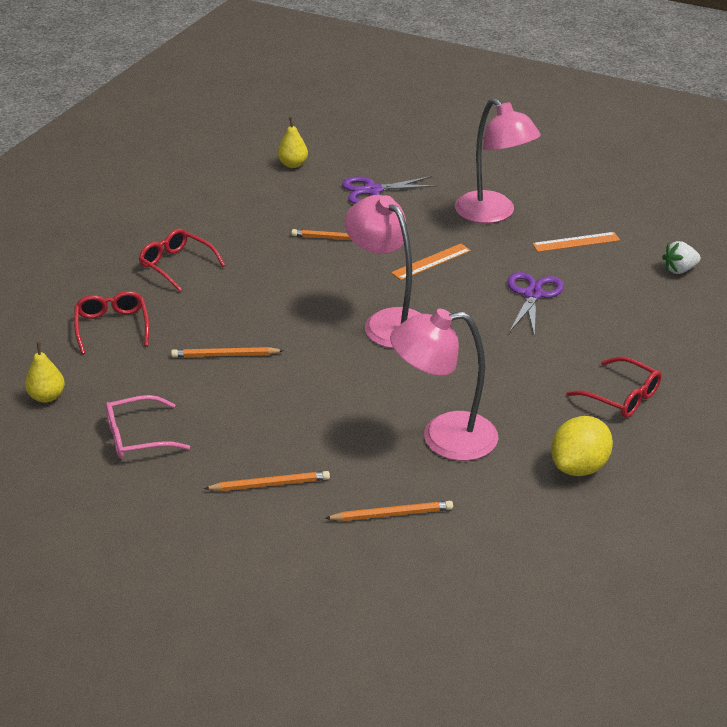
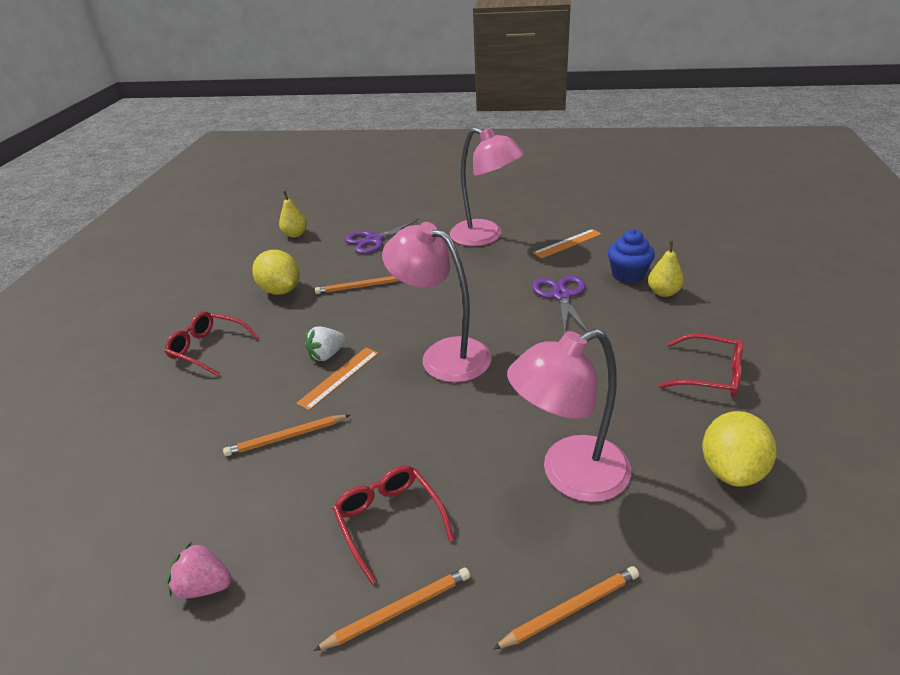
camera: 15 degrees left, 0 degrees up
(47, 397) = (73, 557): yellow pear -> yellow pear (663, 292)
(112, 327) = (148, 437): red glasses -> red glasses (389, 521)
(138, 437) = (205, 586): pink glasses -> pink strawberry
(259, 224) = (281, 290): none -> yellow lemon
(431, 262) = (455, 288): orange ruler -> orange ruler (339, 377)
(615, 290) = (628, 275): none -> blue cupcake
(679, 270) = (666, 246): white strawberry -> white strawberry (327, 355)

